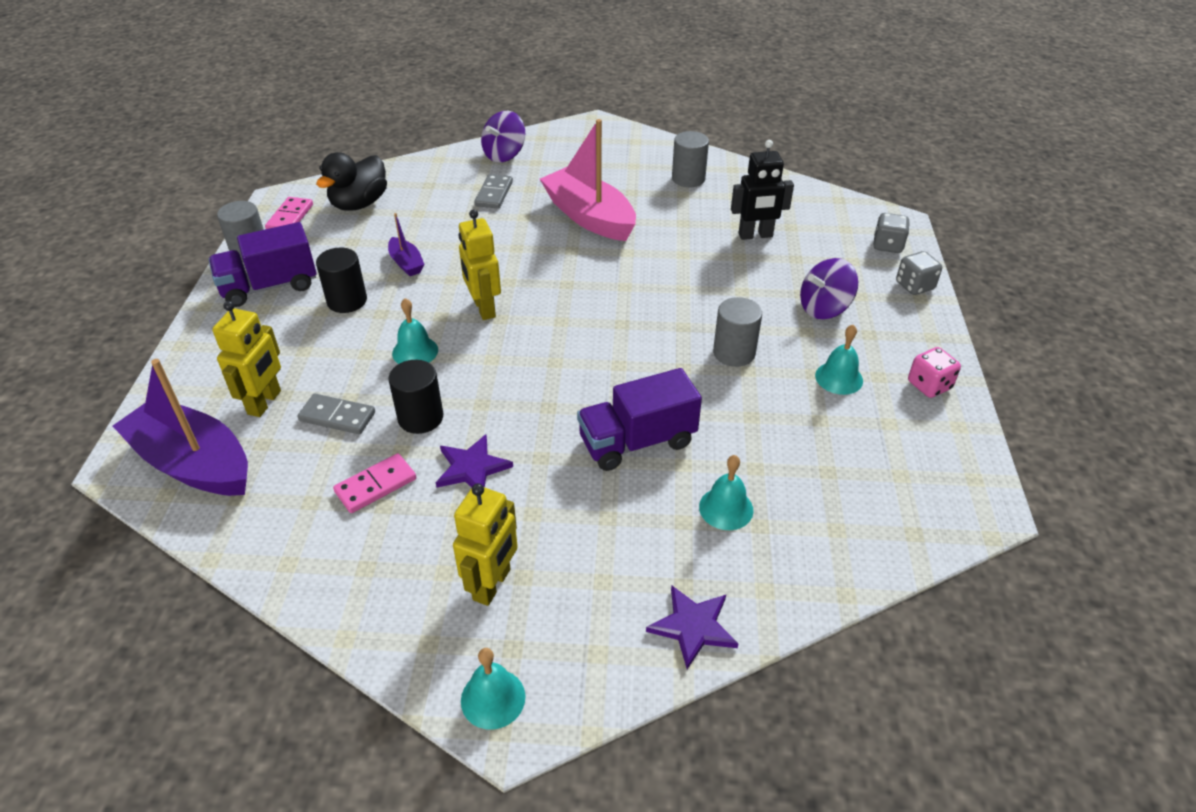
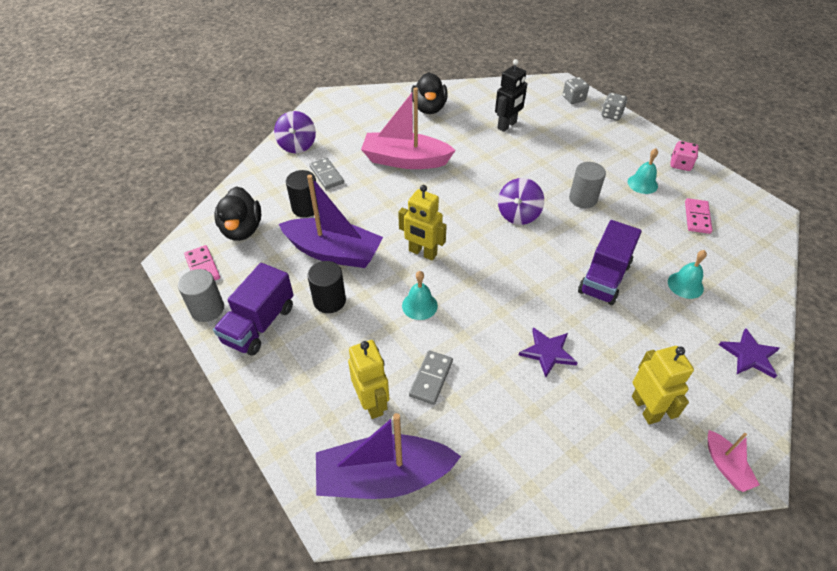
camera: 40 degrees left, 5 degrees up
(337, 417) = (431, 378): grey domino -> grey domino turned 45 degrees counterclockwise
(375, 485) = (512, 402): pink domino -> pink domino (697, 217)
(406, 263) = (333, 252): purple boat -> purple boat, size x2.15
(420, 418) = (480, 344): black cylinder -> black cylinder (306, 208)
(493, 698) = (725, 466): turquoise bell -> pink boat
(688, 179) = (429, 108): grey cylinder -> black duck
(824, 308) = (590, 150): purple spinning top -> purple spinning top (518, 214)

